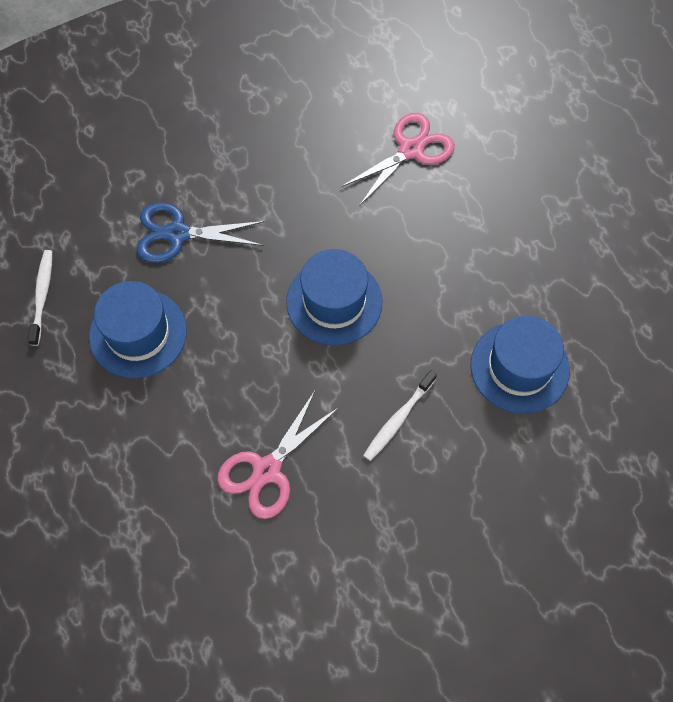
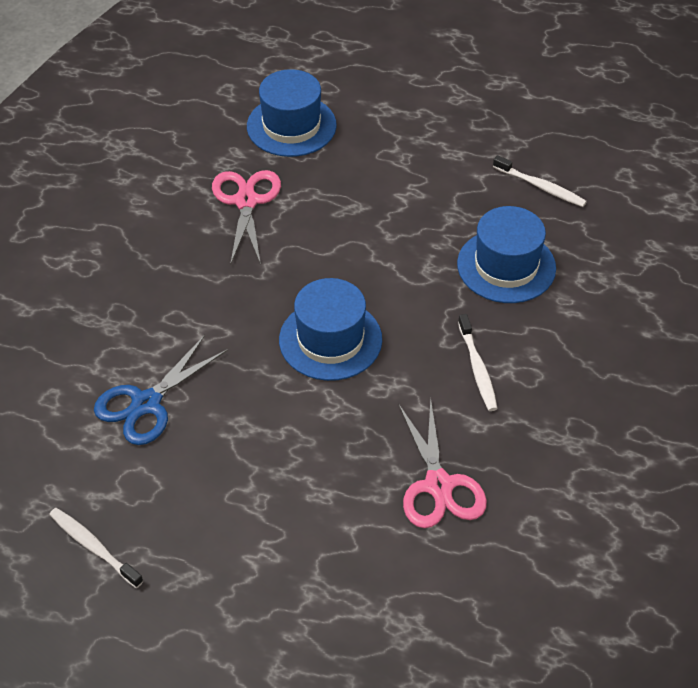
camera: 50 degrees left, 15 degrees down
(138, 333) = (213, 496): blue hat -> blue hat (291, 126)
(630, 333) = (541, 187): none -> white toothbrush

